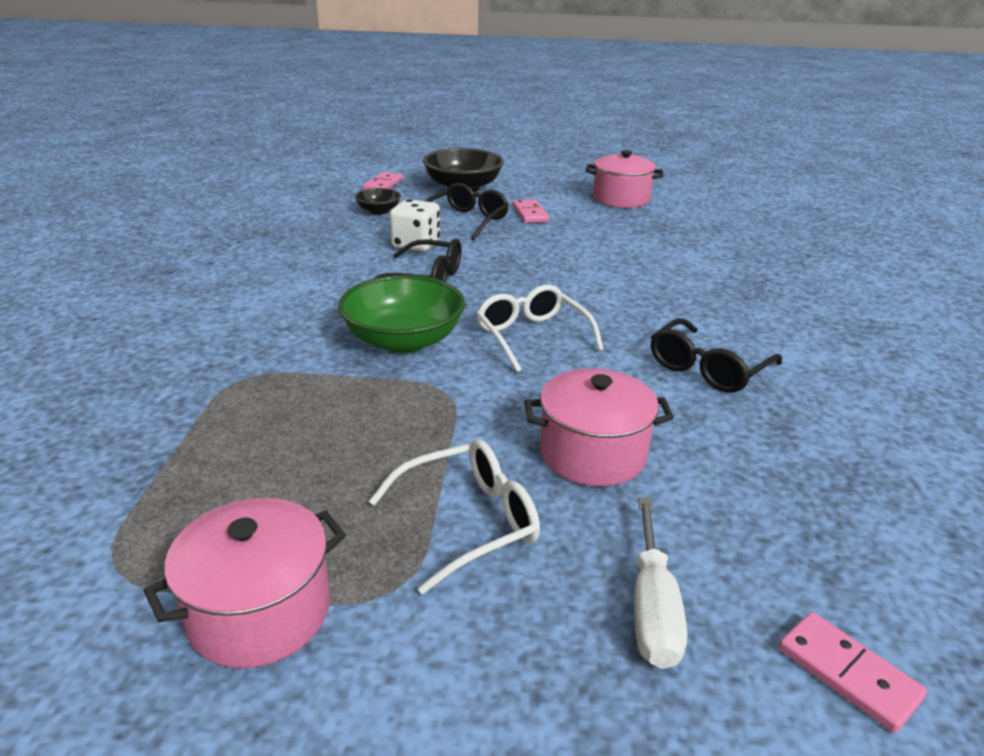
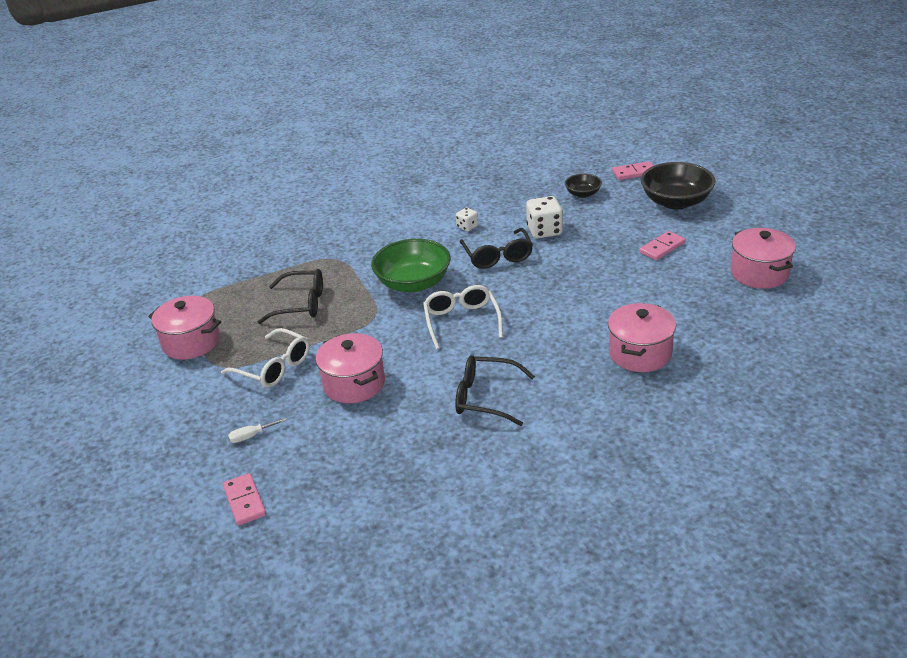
camera: 65 degrees right, 5 degrees up
(334, 275) = (467, 227): none -> white dice
(466, 220) = (612, 230): black glasses -> black glasses (301, 304)
(532, 336) = (461, 321): white glasses -> white glasses turned 45 degrees counterclockwise
(652, 608) = (251, 436): white screwdriver -> white screwdriver, size x0.56
(696, 273) = (640, 353): none -> pink pot
(847, 673) = (244, 501): pink domino -> pink domino turned 45 degrees counterclockwise

